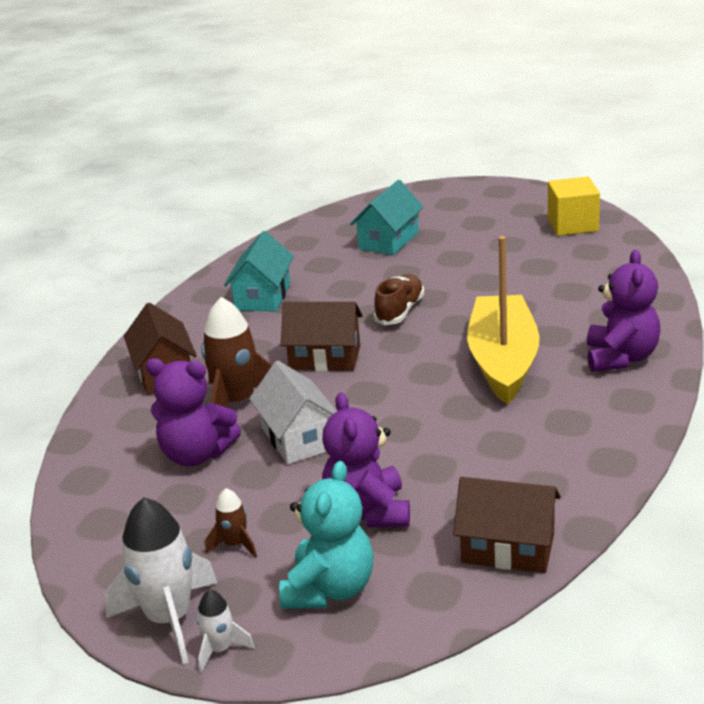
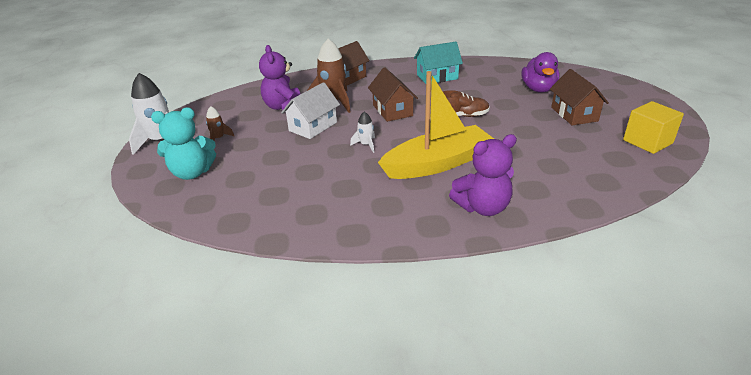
camera: 60 degrees right, 5 degrees up
(220, 649) = (143, 159): white rocket -> white rocket (366, 145)
(368, 512) = (259, 164): purple teddy bear -> none
(388, 240) = (538, 89): turquoise house -> purple duck
(508, 548) = (244, 217): brown house -> brown house (574, 114)

